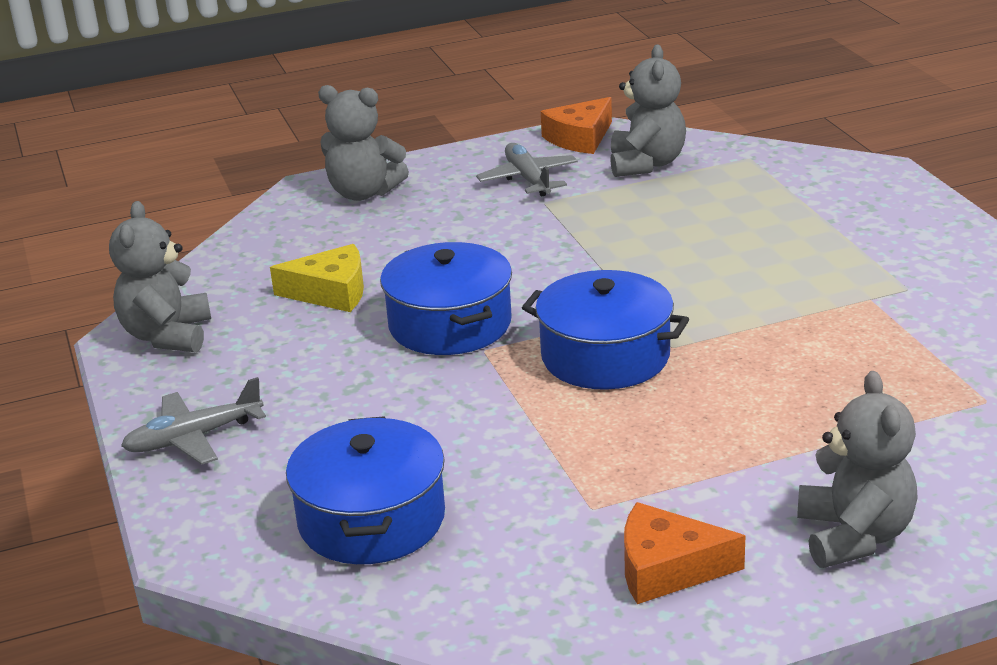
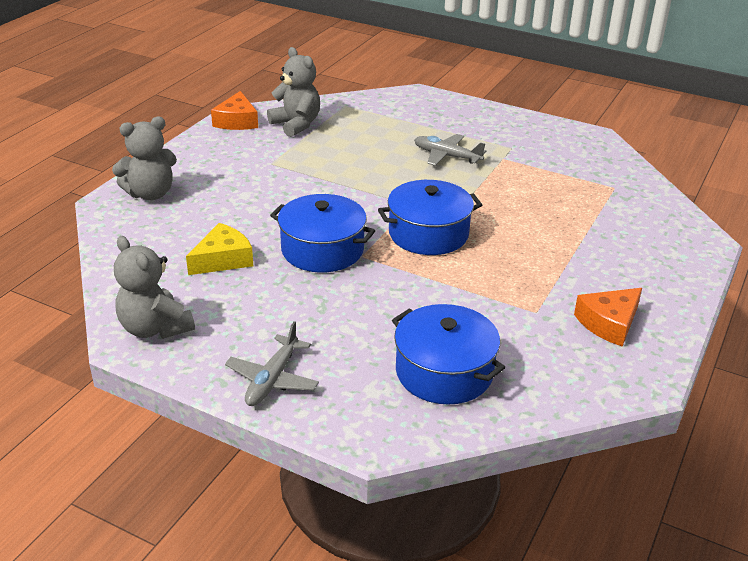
camera: 45 degrees left, 5 degrees up
(528, 179) = (242, 153): grey plane -> grey plane (446, 156)
(854, 536) = (654, 270): grey teddy bear -> none

